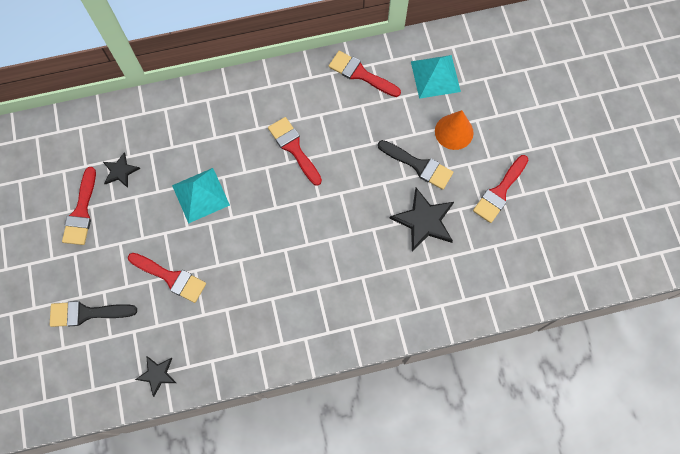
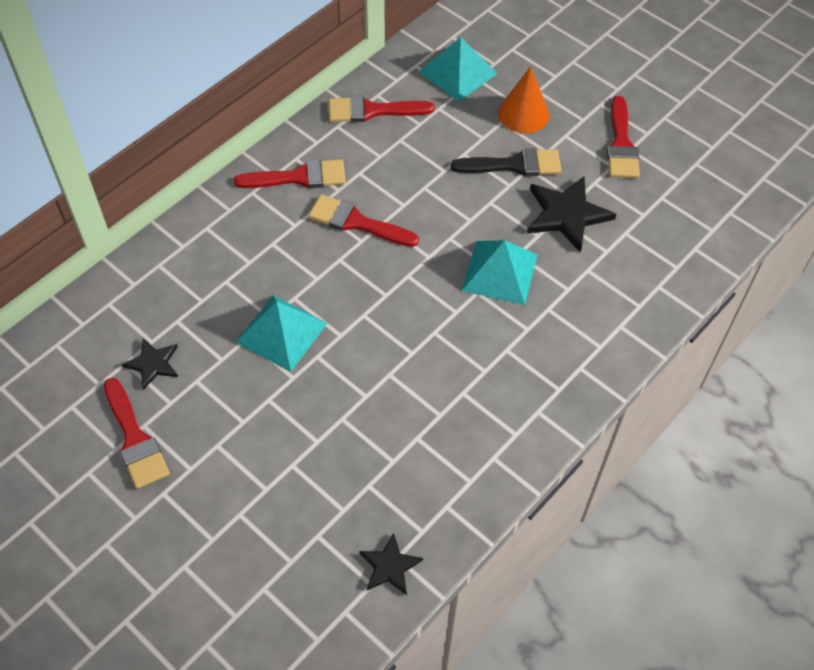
camera: 35 degrees left, 15 degrees down
(87, 313) = (237, 553): black brush -> none
(170, 277) = (317, 444): red brush -> red brush (298, 177)
(352, 234) = (500, 272): none -> turquoise pyramid

